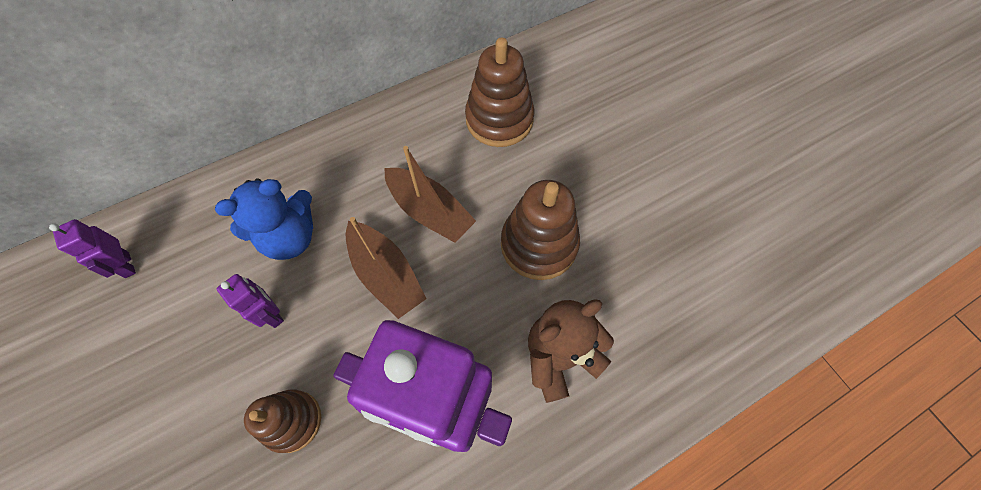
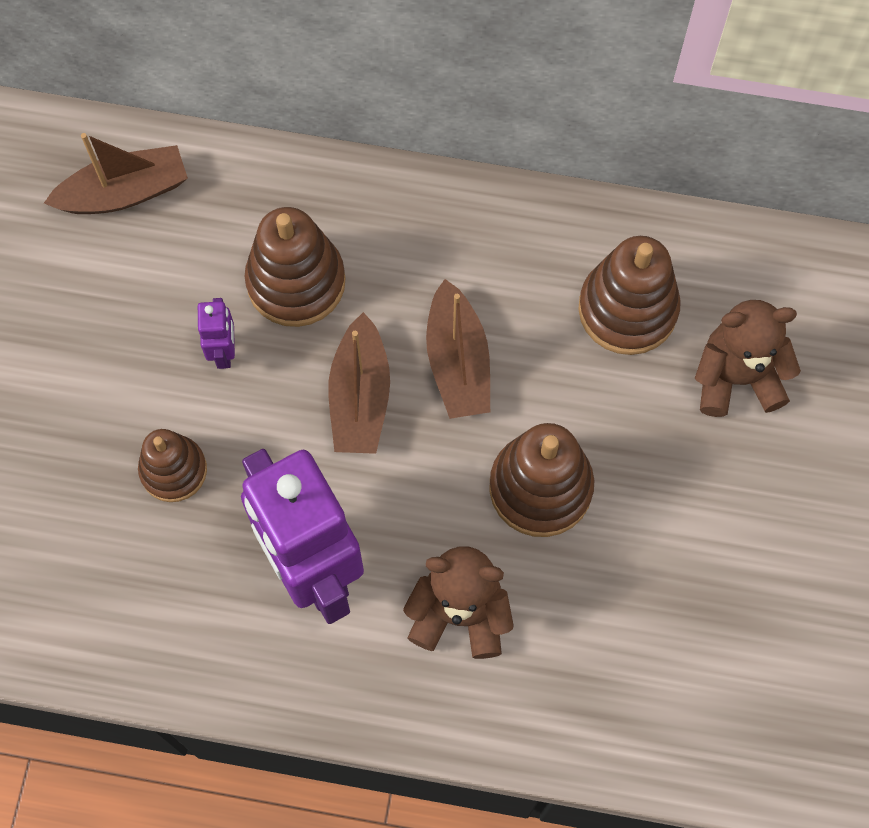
camera: 40 degrees right, 5 degrees up
(127, 265) = (124, 192): purple robot -> brown boat
(290, 237) = (296, 282): blue teddy bear -> brown stacking toy
(585, 113) = (736, 378): none -> brown teddy bear

